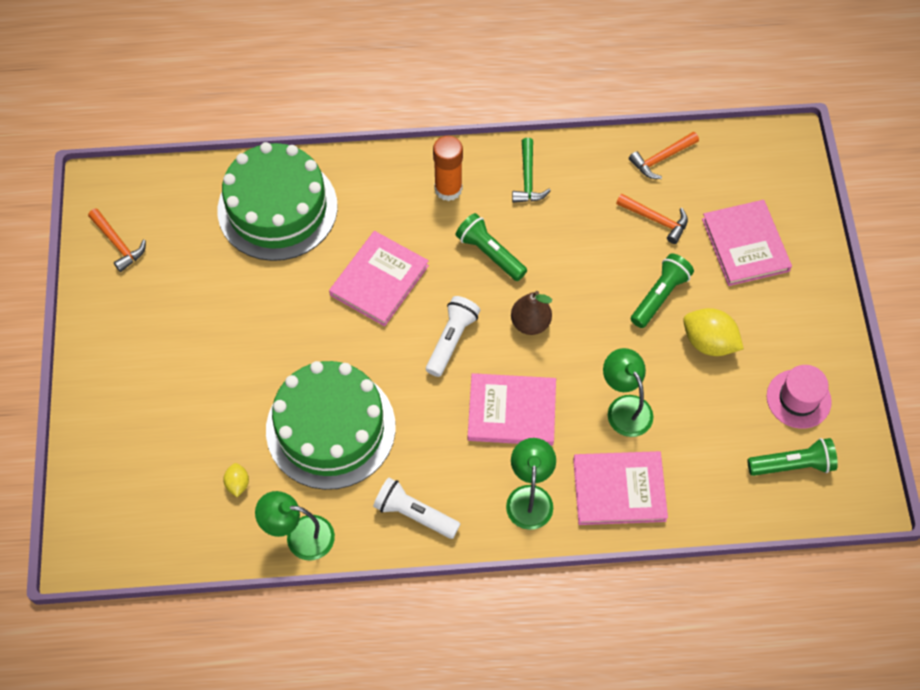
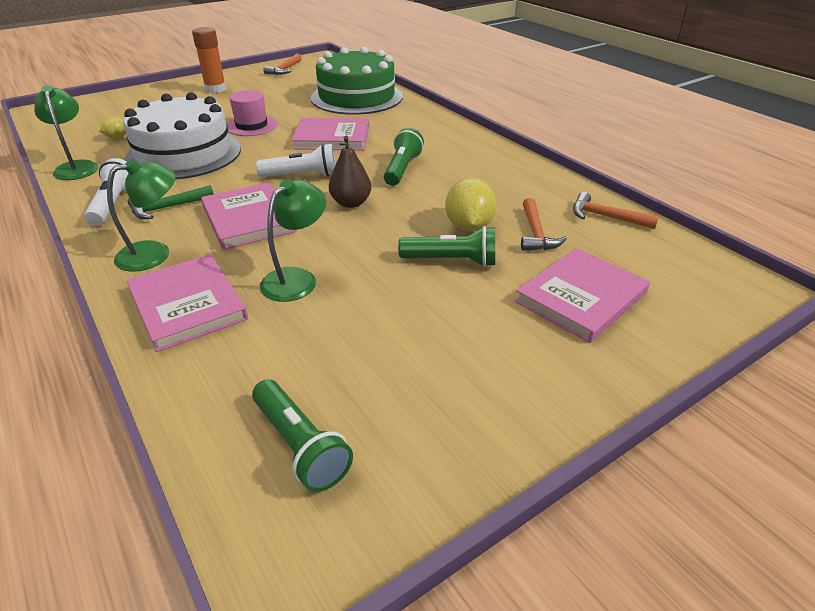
camera: 60 degrees right, 25 degrees down
(330, 428) = (184, 154): green cake -> white cake
(448, 189) = (441, 140): orange glue stick -> orange glue stick (215, 89)
(528, 178) = (493, 165): green hammer -> green hammer (168, 208)
(709, 342) = (427, 310): yellow lemon -> yellow lemon (468, 226)
(798, 399) = (412, 415): pink hat -> pink hat (251, 126)

